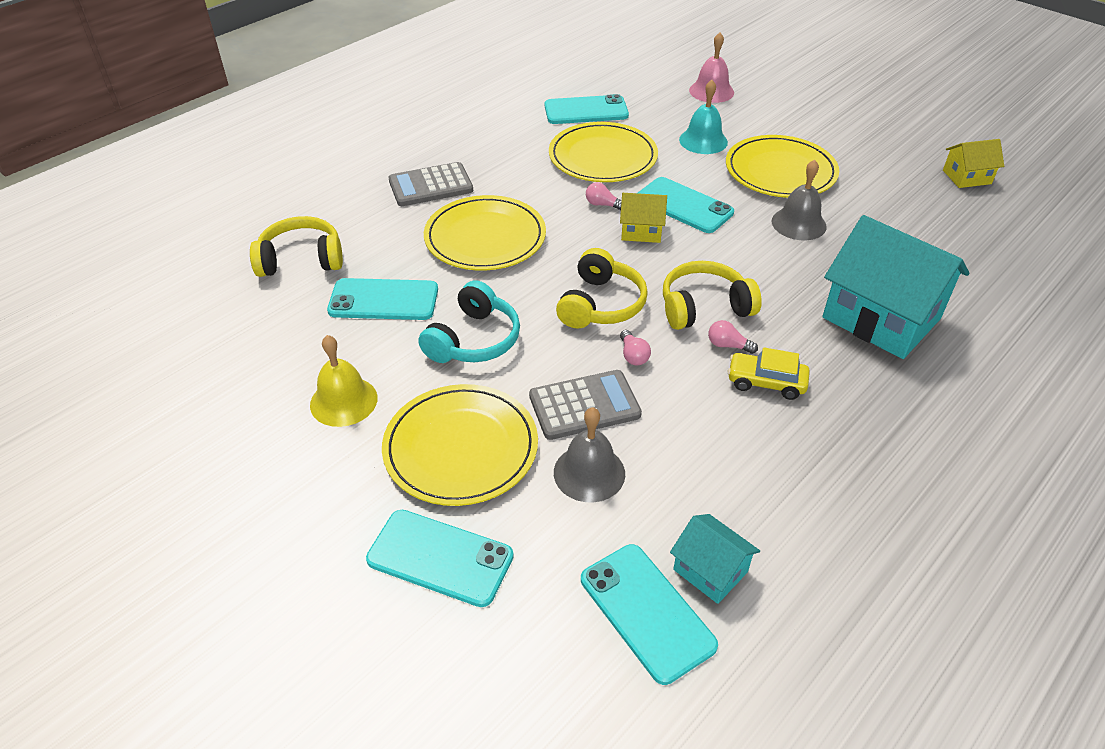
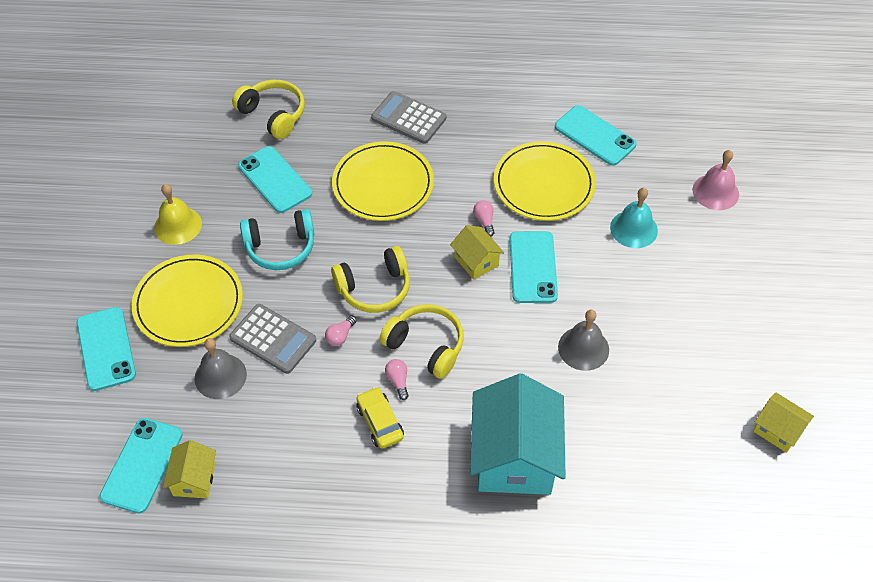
camera: 50 degrees right, 10 degrees up
(710, 570) = (194, 479): turquoise house -> yellow house
(780, 171) = (644, 300): yellow plate -> none

